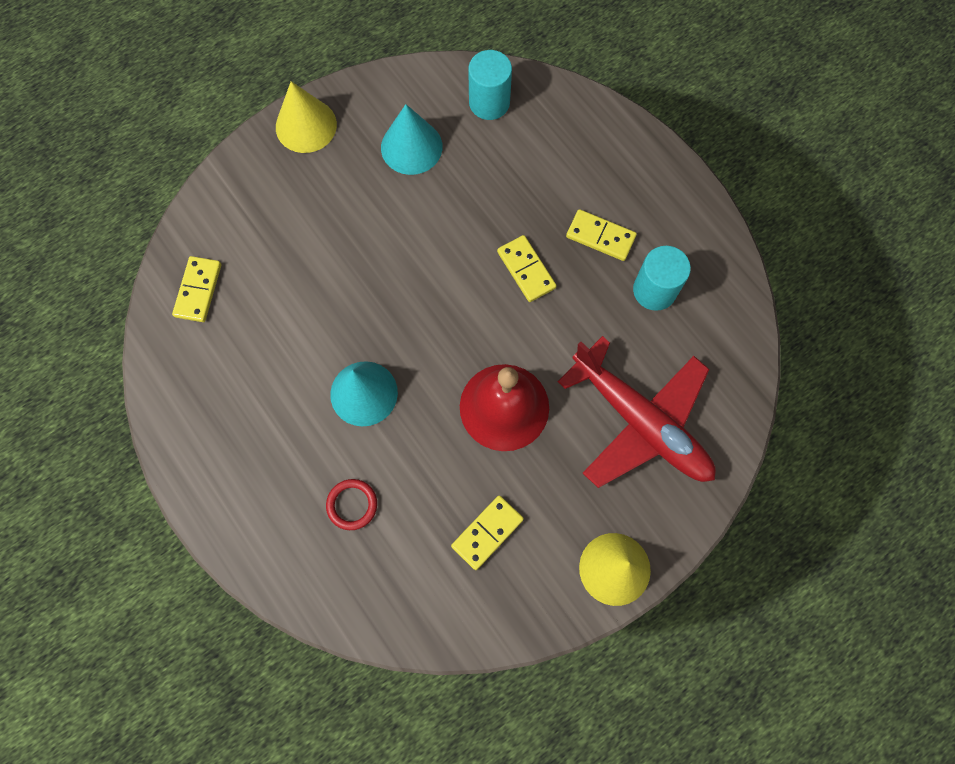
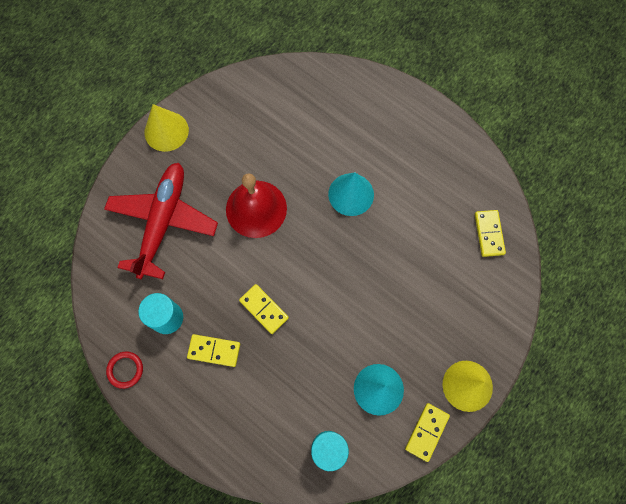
camera: 165 degrees right, 0 degrees up
(352, 505) = (335, 127): red ring -> red ring (125, 370)
(487, 533) = (248, 132): yellow domino -> yellow domino (426, 432)
(641, 422) = (163, 222): red plane -> red plane turned 75 degrees clockwise

